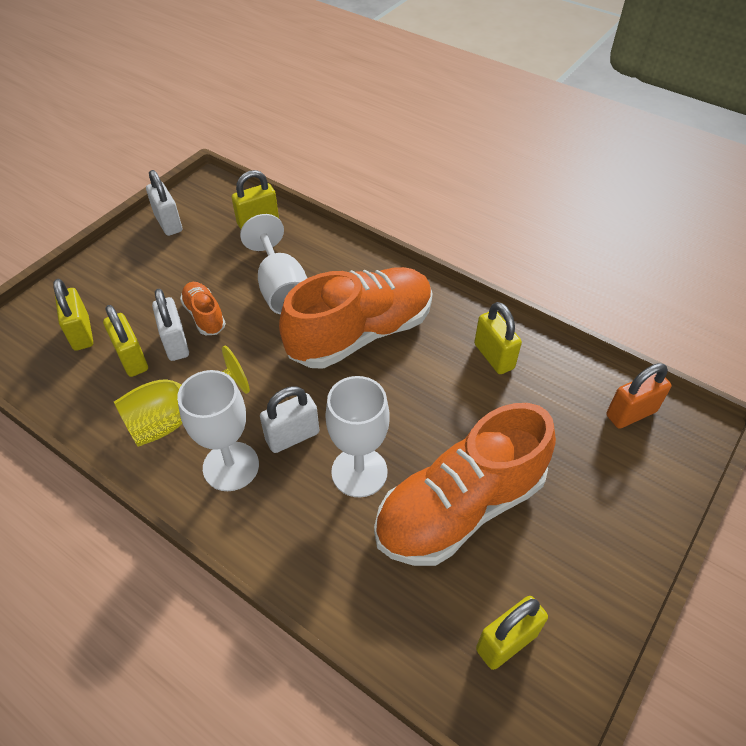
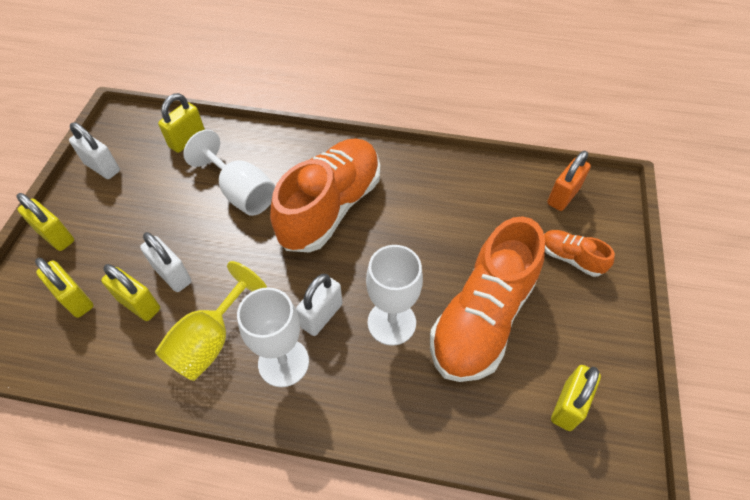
camera: 25 degrees left, 5 degrees up
(204, 316) = (185, 240): orange shoe -> orange shoe (570, 258)
(494, 356) = (444, 188): yellow padlock -> yellow padlock (56, 236)

